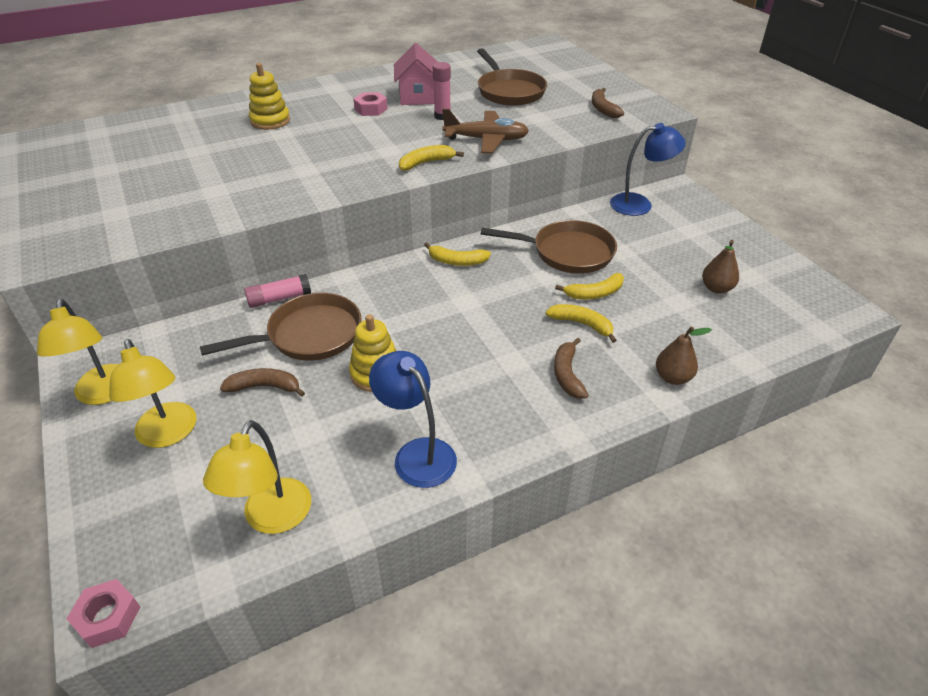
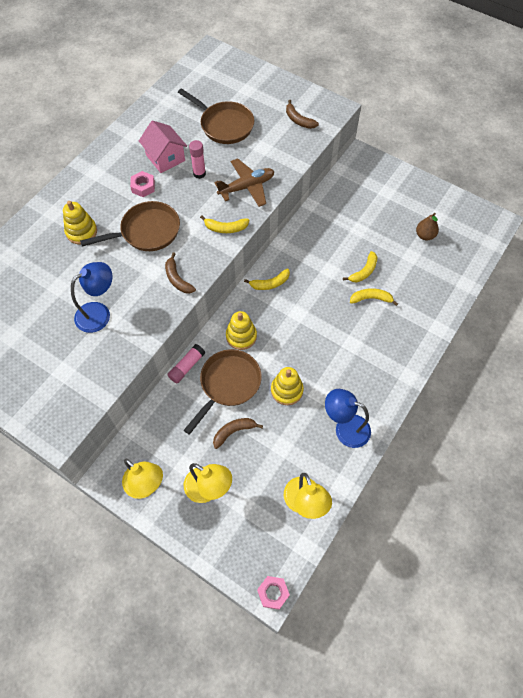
camera: 30 degrees left, 20 degrees up
(372, 296) = (241, 336): none -> yellow stacking toy
(426, 163) = (225, 228): yellow banana -> yellow banana turned 120 degrees counterclockwise
(567, 253) = (329, 245): brown pan -> brown pan (147, 232)
(567, 374) = (385, 338): brown banana -> brown banana (177, 279)
(639, 204) = (345, 181): blue lamp -> blue lamp (99, 313)
(673, 377) = (436, 313): brown pear -> none

